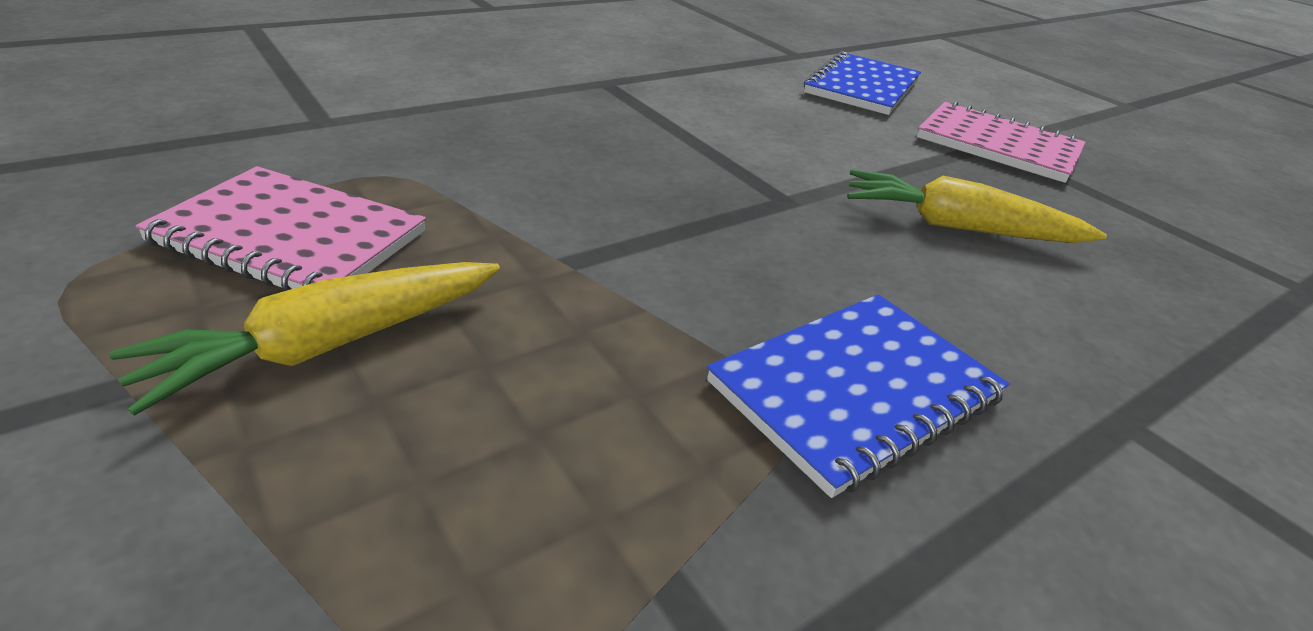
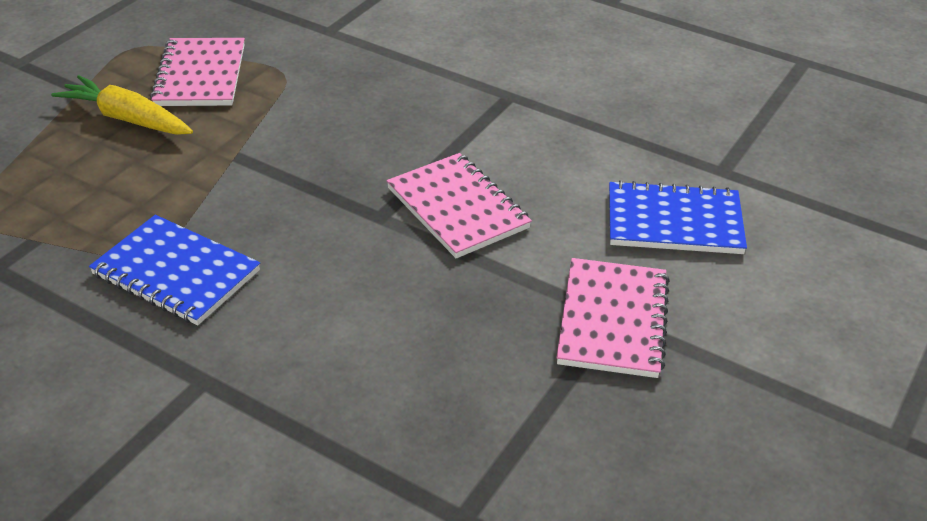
camera: 70 degrees right, 5 degrees up
(794, 157) = (458, 208): none -> pink notebook
(958, 227) = (407, 301): yellow carrot -> none

